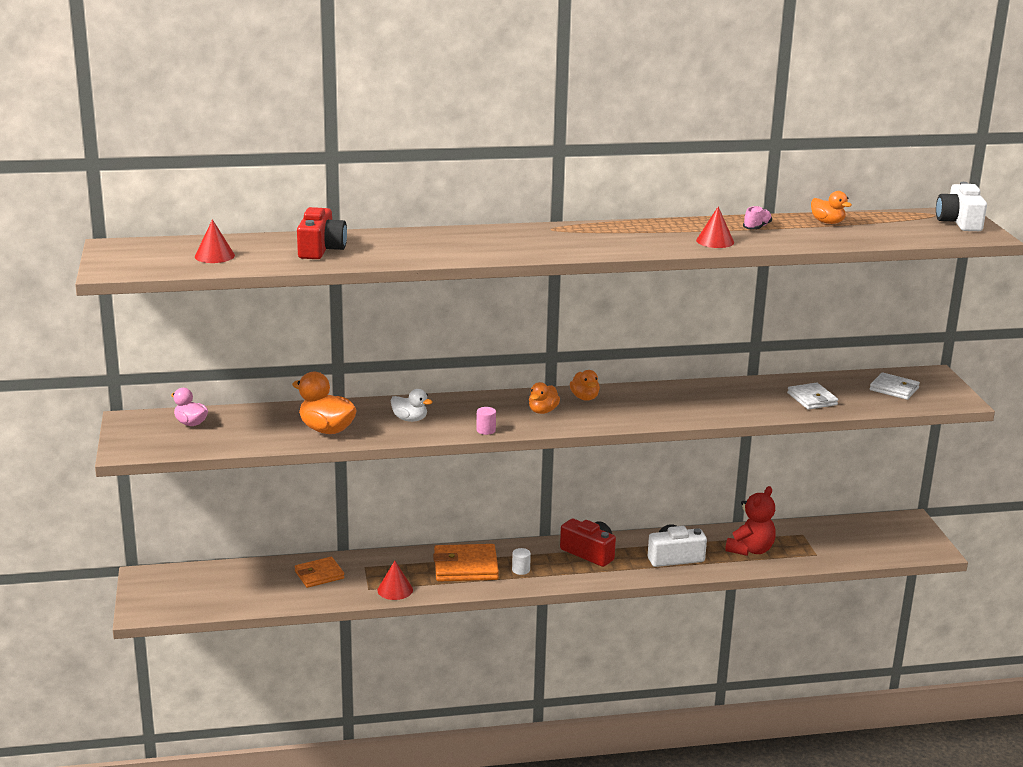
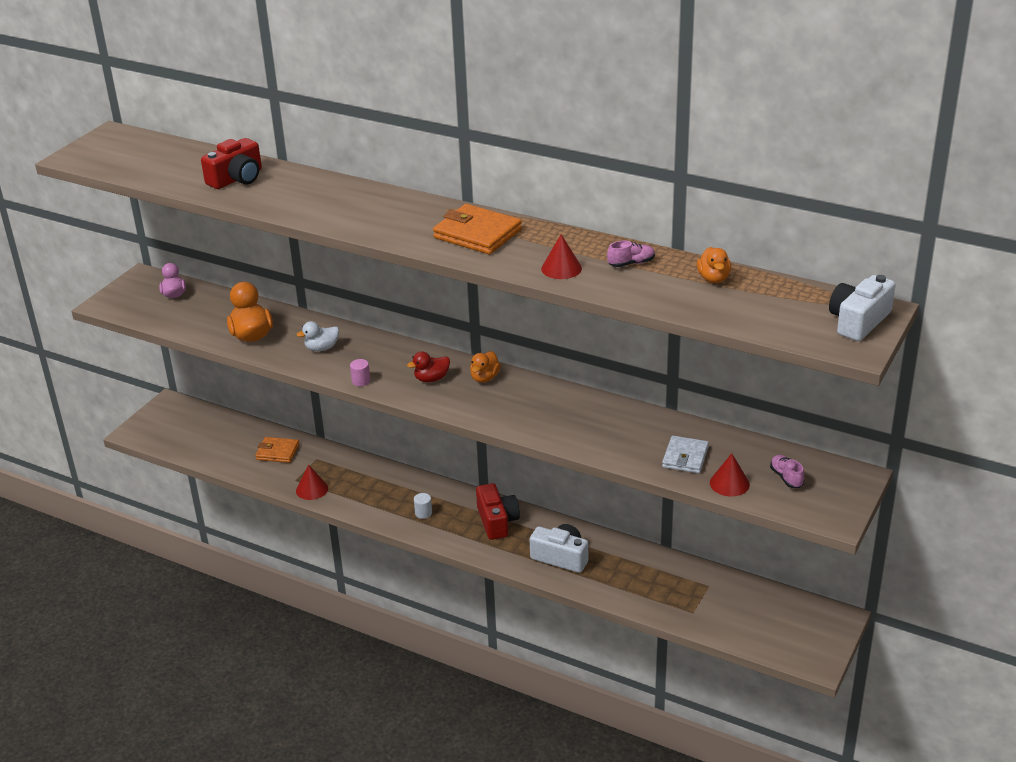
camera: 40 degrees right, 10 degrees up
(214, 256) = (157, 163): red cone -> red cone (729, 483)
(410, 419) = (321, 348): white duck -> white duck turned 90 degrees clockwise
(465, 567) = (386, 491): orange wallet -> orange wallet (477, 234)
(543, 411) = (431, 379): orange duck -> red duck
(750, 550) = (637, 580): red teddy bear -> none
(894, 389) = (786, 478): white wallet -> pink shoe

